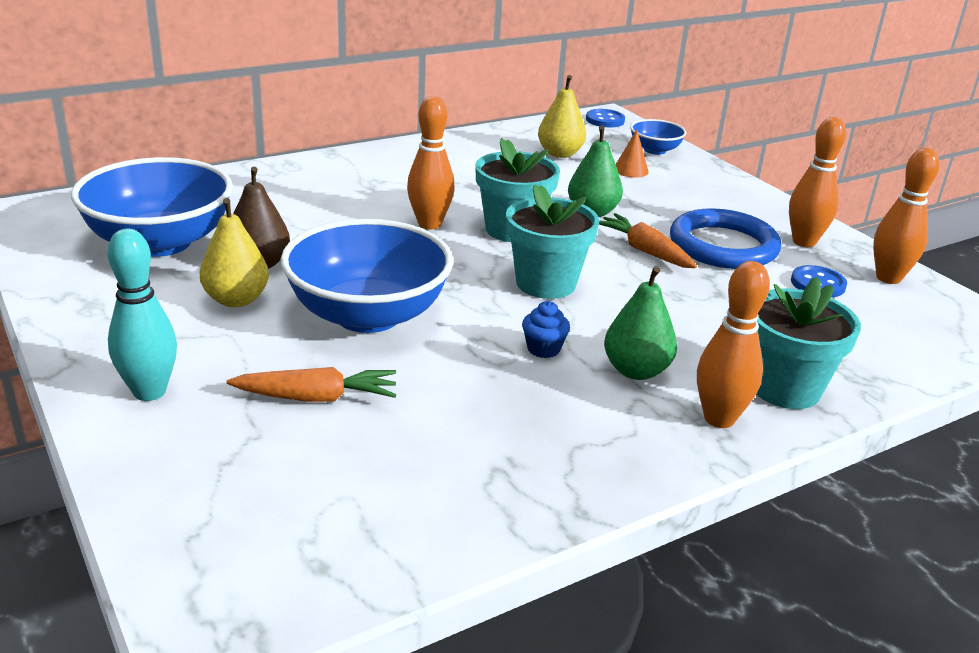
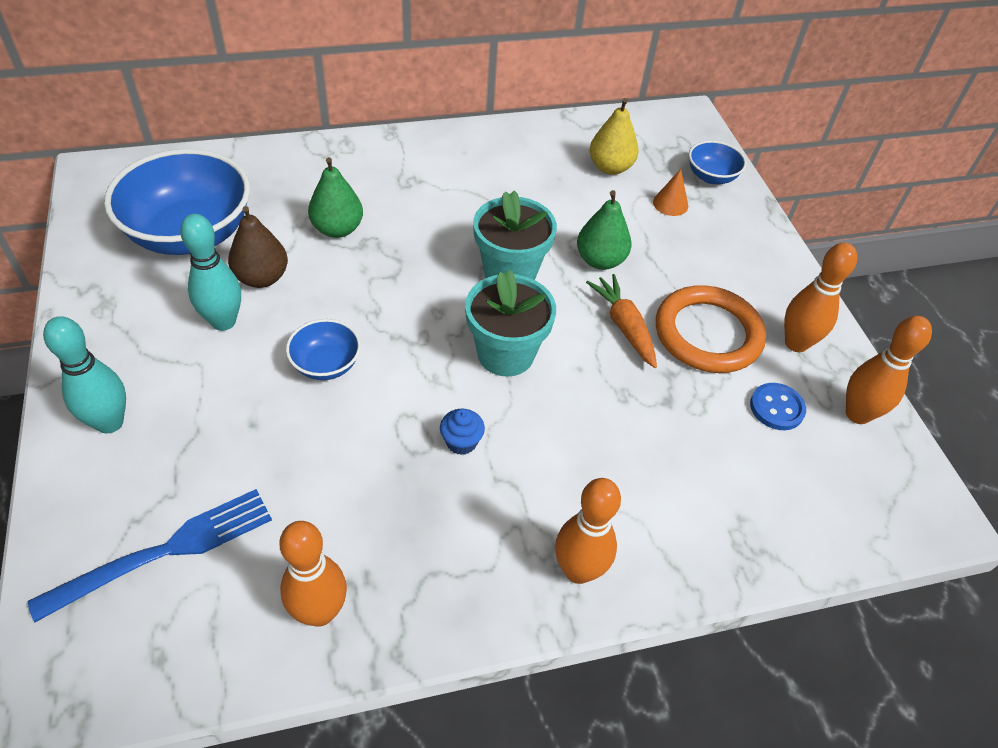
camera: 15 degrees right, 20 degrees up
(236, 300) = (223, 321): yellow pear -> turquoise bowling pin
(275, 480) = (165, 551): none -> blue fork
(317, 398) = (238, 460): orange carrot -> none
(368, 315) = (326, 364): blue bowl -> blue bowl, size x0.48
(429, 224) = (436, 250): orange bowling pin -> orange bowling pin (320, 612)
(605, 120) = (682, 122): blue button -> none
(636, 371) = (532, 490): green pear -> green pear (337, 229)
(723, 246) = (708, 334): blue ring -> orange ring
(785, 388) = (663, 546): turquoise flower pot -> none

